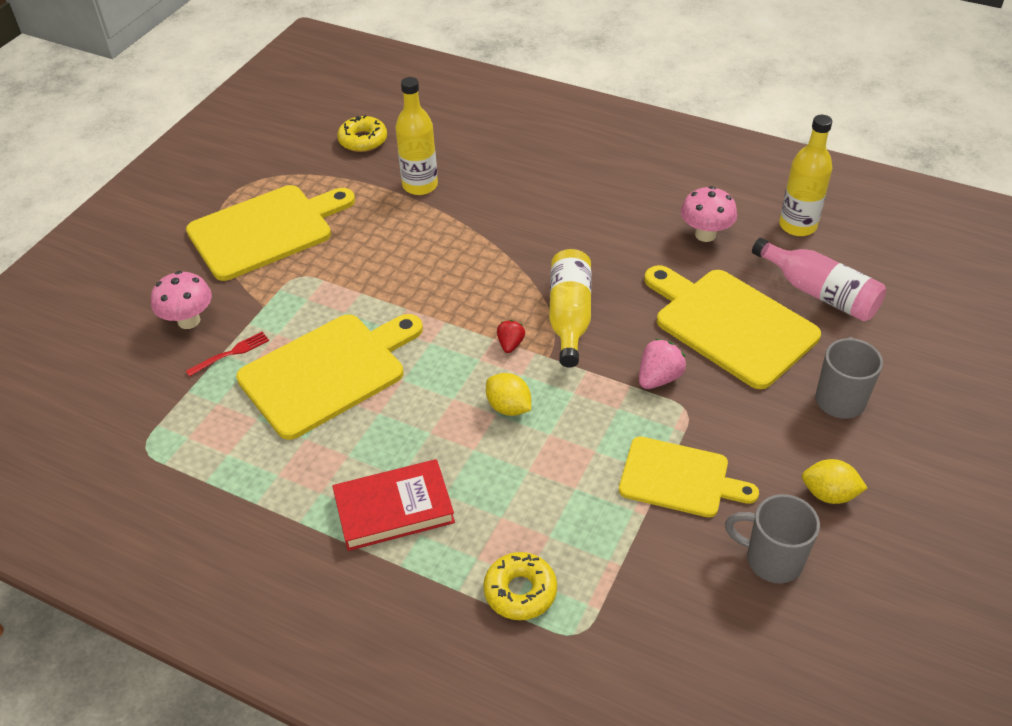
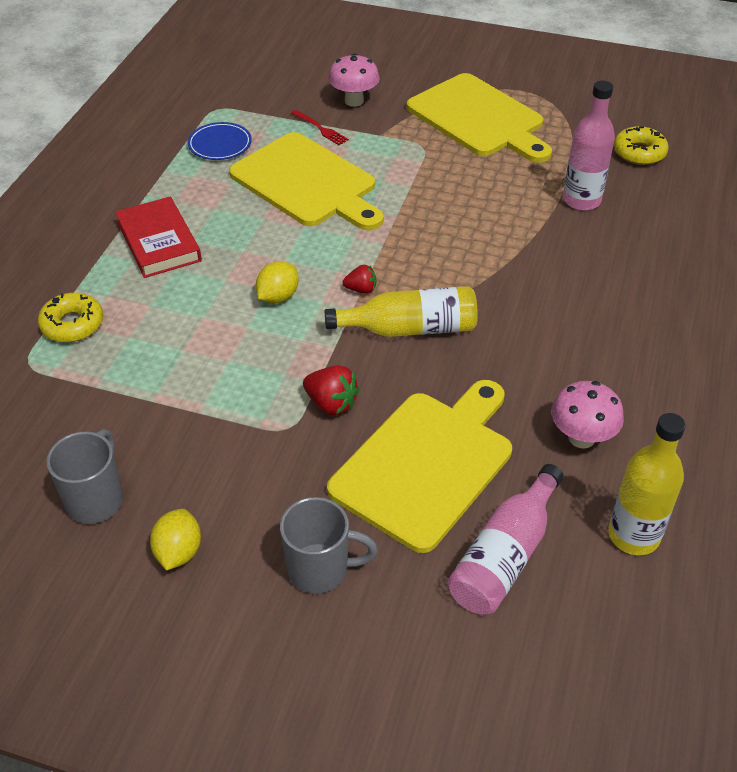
camera: 80 degrees right, 0 degrees up
(224, 446) = (220, 145): none -> blue plate
(420, 185) = (581, 200): yellow bottle -> pink bottle
(659, 378) = (331, 403): pink strawberry -> red strawberry
(679, 478) = (196, 425): yellow cutting board -> none

